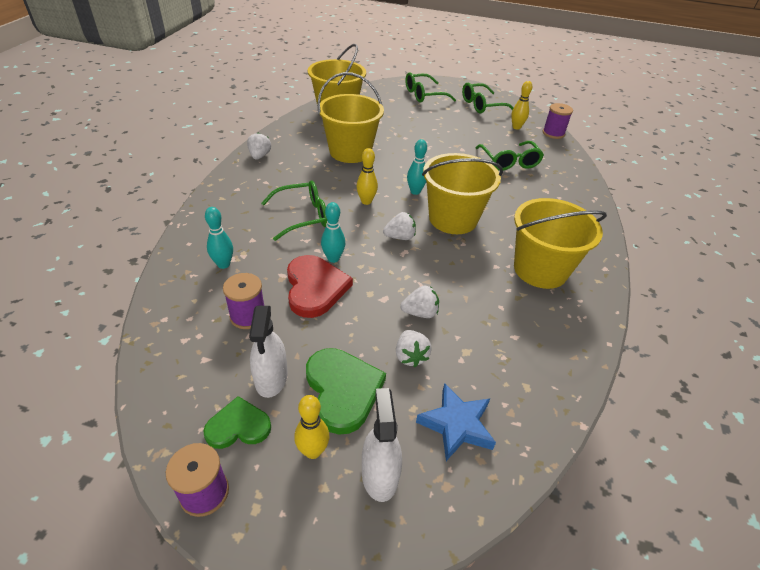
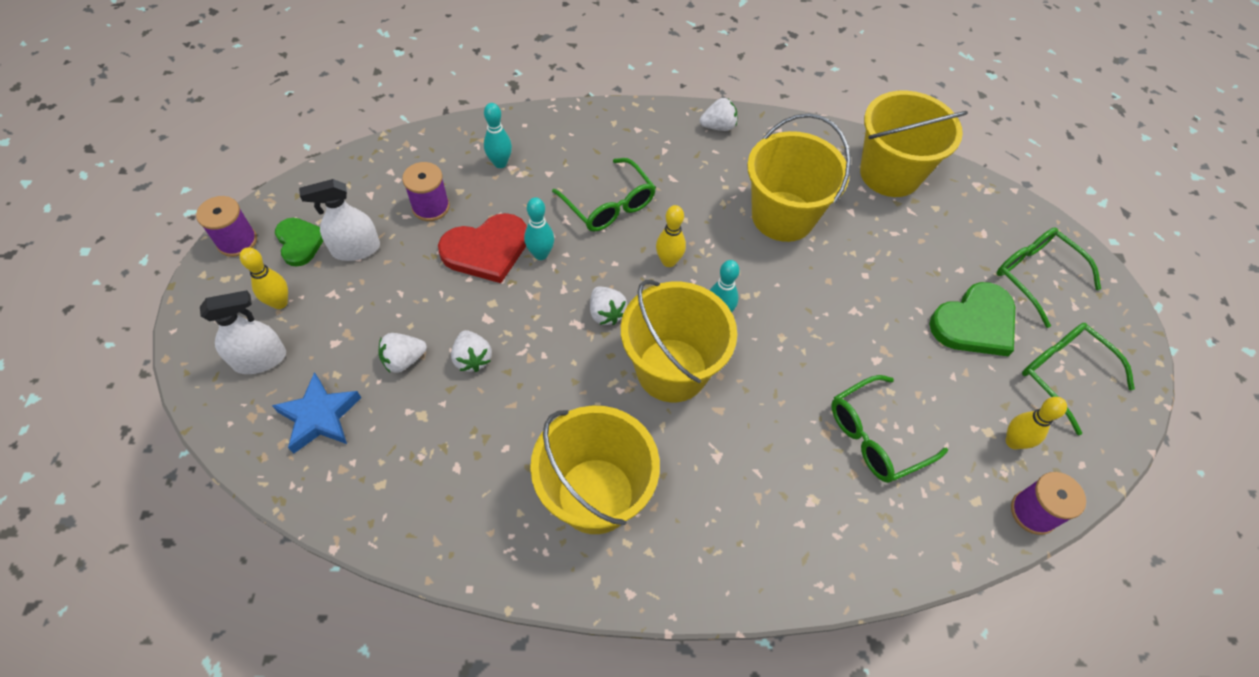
camera: 75 degrees right, 15 degrees up
(342, 390) = (349, 309): green heart -> green heart (974, 323)

